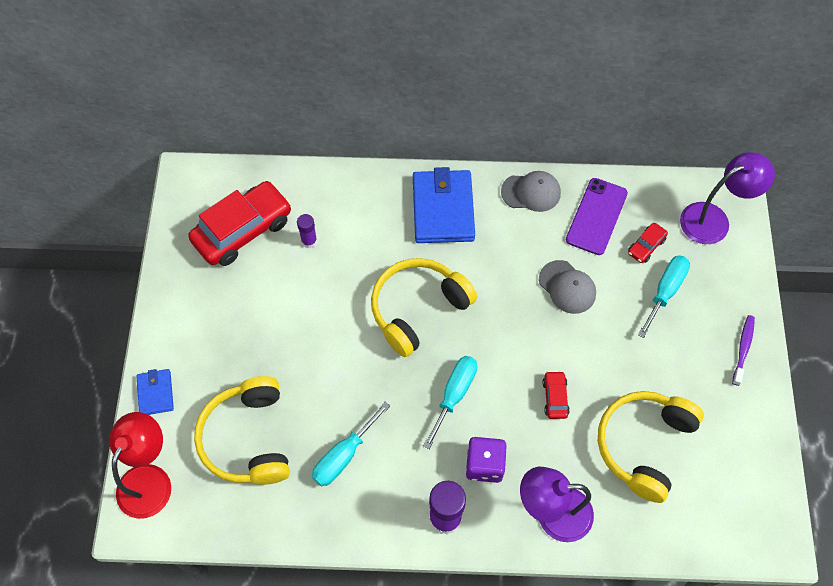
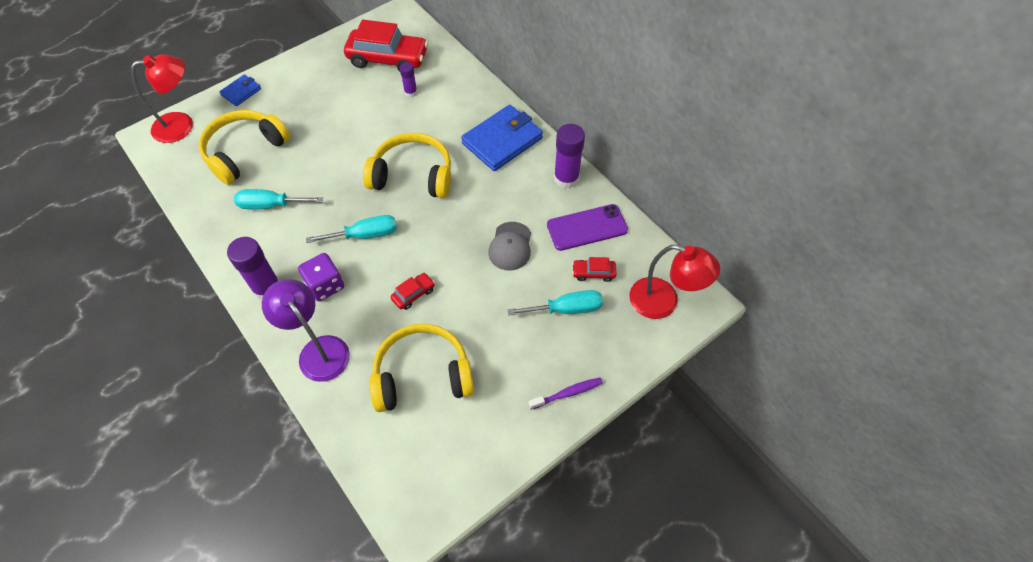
camera: 50 degrees right, 5 degrees down
(531, 192) = (566, 178): grey cap -> purple glue stick
(713, 219) = (663, 302): purple lamp -> red lamp

